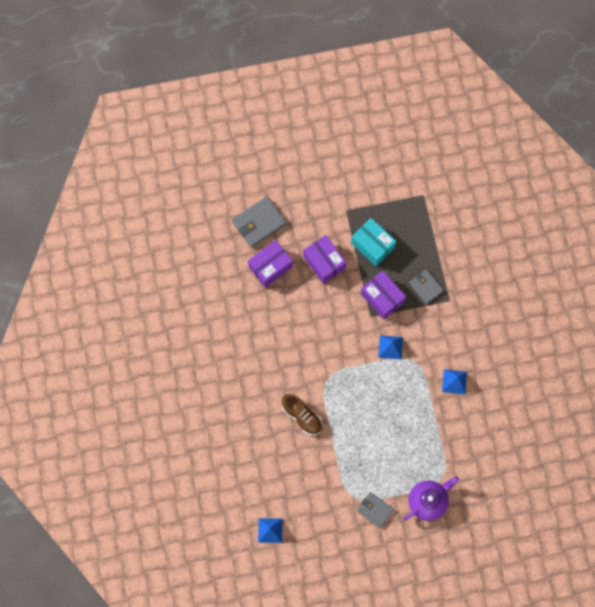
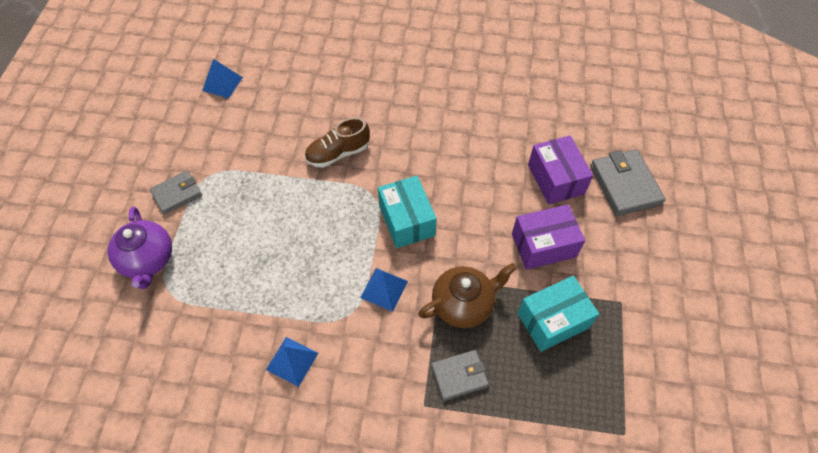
camera: 110 degrees right, 15 degrees down
(338, 351) = (406, 220): none -> turquoise box
(382, 298) = (463, 304): purple box -> brown teapot

